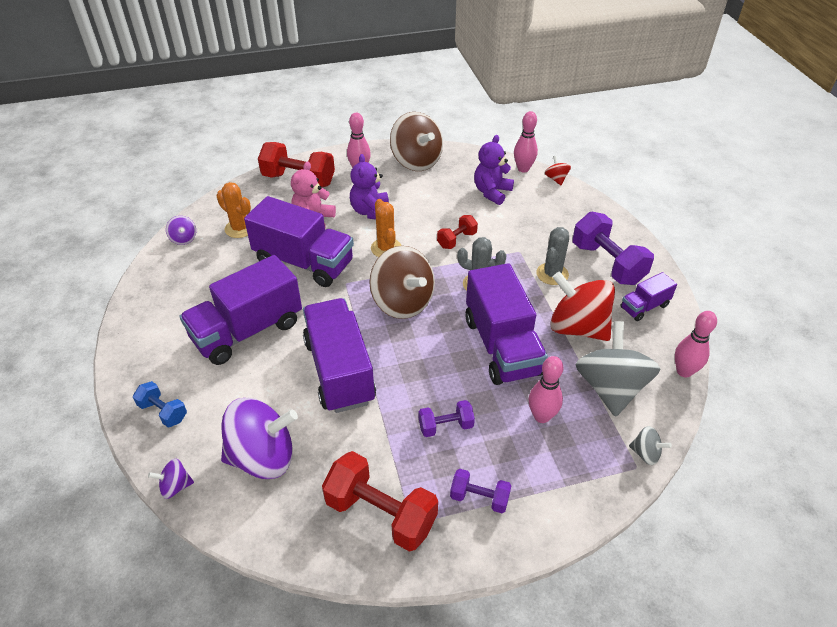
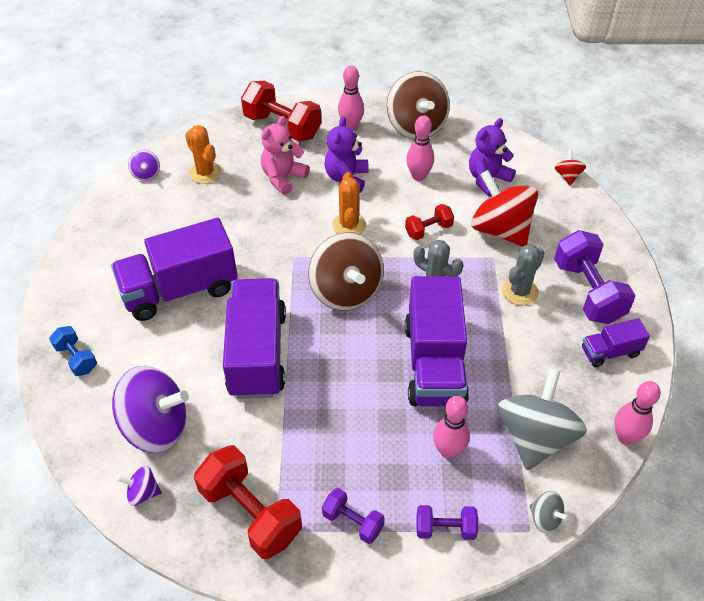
camera: 15 degrees right, 5 degrees up
(175, 486) = (67, 437): purple spinning top -> purple spinning top (143, 493)
(304, 262) = (258, 224): purple truck -> none
(445, 426) = (345, 438): purple dumbbell -> purple dumbbell (445, 528)
(523, 169) = (534, 157): pink bowling pin -> pink bowling pin (418, 176)
(577, 327) = (524, 360): red spinning top -> red spinning top (500, 229)

